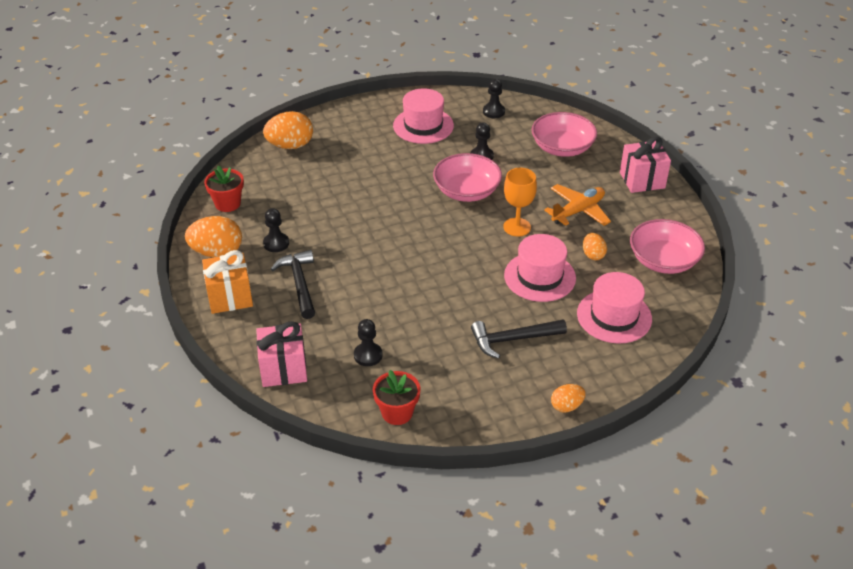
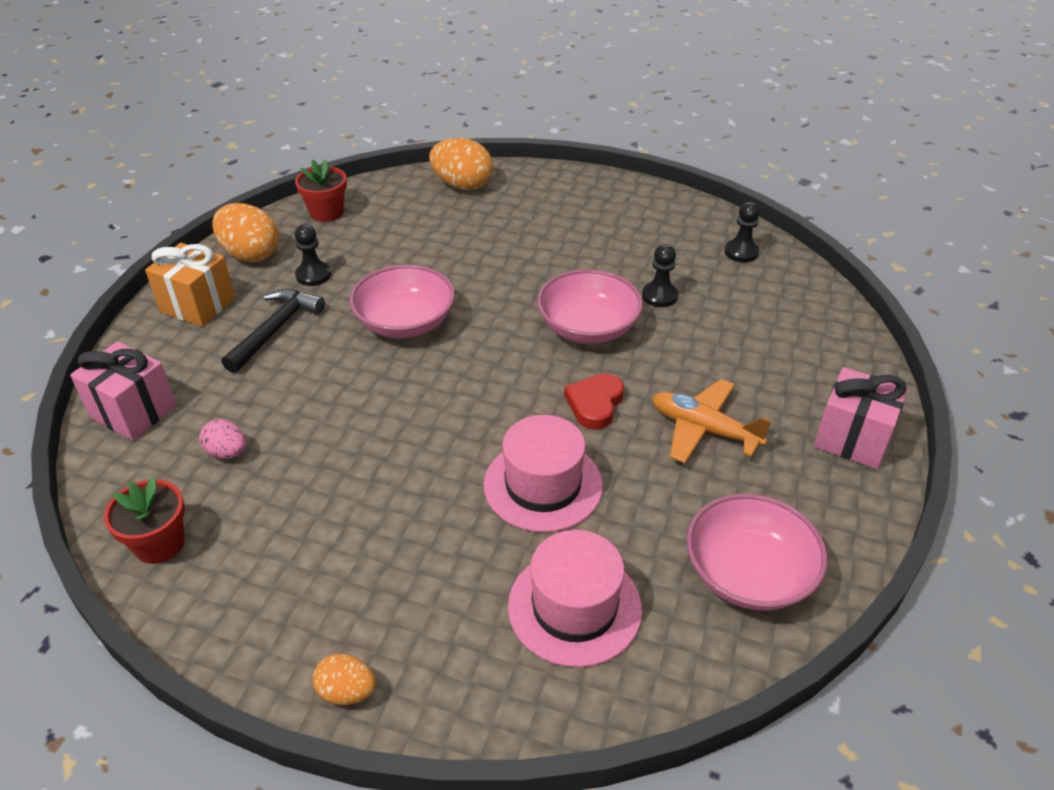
camera: 40 degrees right, 0 degrees up
(368, 355) = (227, 452): black pawn -> pink egg
(423, 126) = (633, 229): pink hat -> none
(513, 339) = (403, 546): black hammer -> none
(517, 227) = (595, 404): orange goblet -> red heart
(562, 148) = (781, 337): pink bowl -> pink bowl (405, 322)
(578, 211) = (704, 429): orange plane -> orange plane turned 150 degrees counterclockwise
(593, 255) = (652, 500): orange egg -> none

